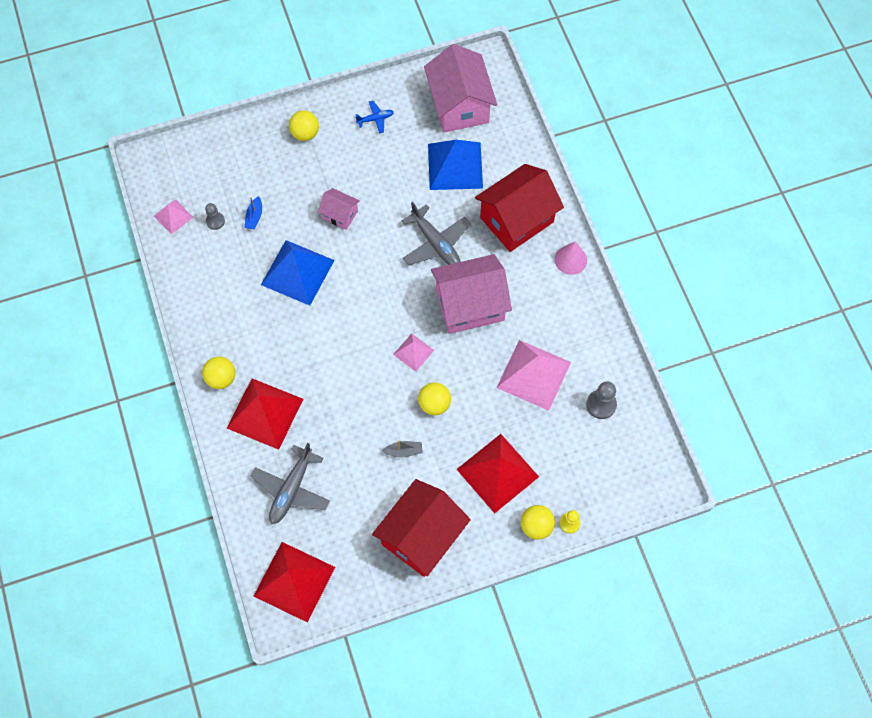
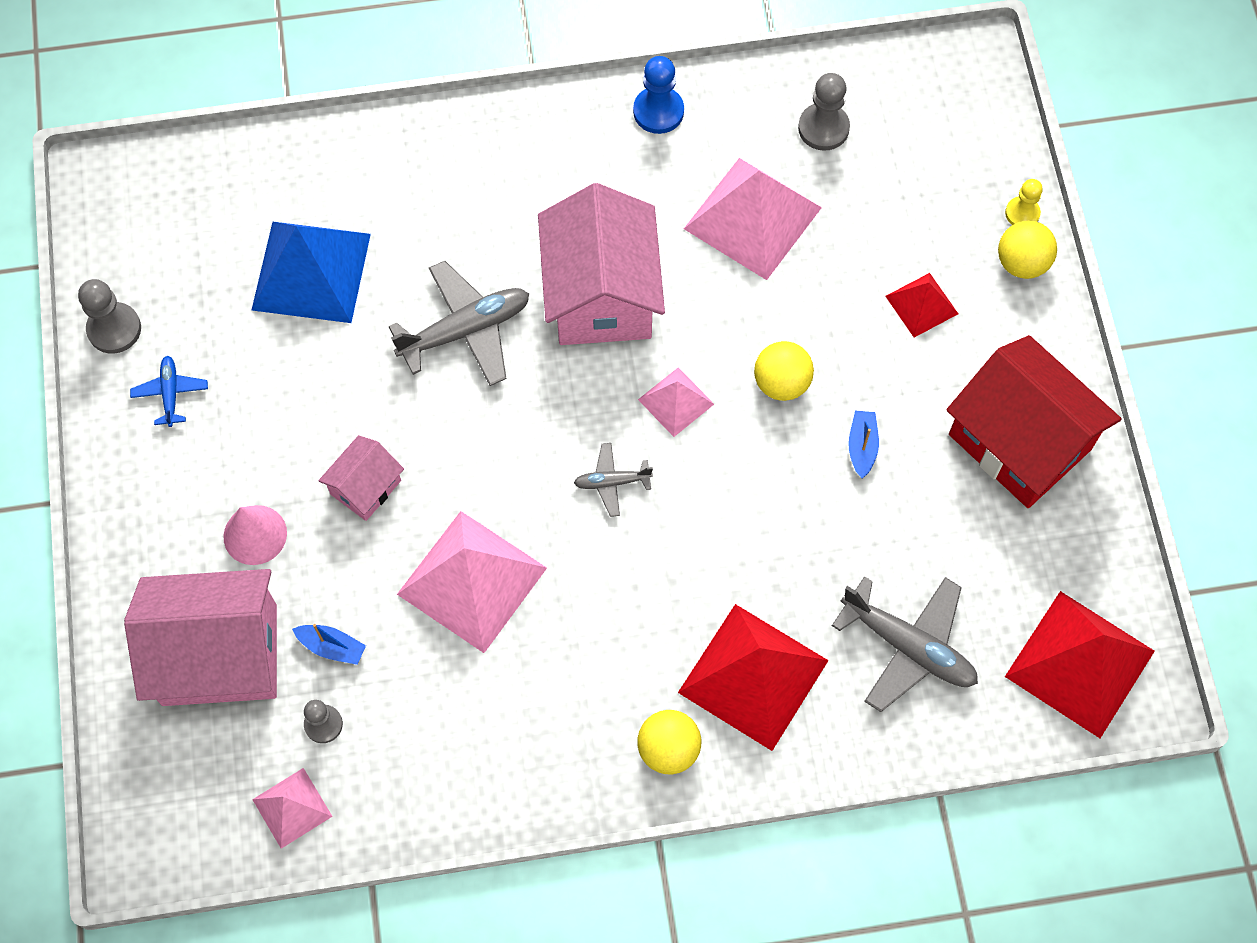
camera: 80 degrees left, 0 degrees up
(297, 272) = (471, 581): blue pyramid -> pink pyramid
(305, 133) = (167, 527): yellow ball -> none
(362, 328) = (612, 482): none -> grey plane
(403, 451) = (862, 447): grey boat -> blue boat
(405, 87) = (114, 329): none -> grey pawn
(459, 105) = (183, 242): pink house -> pink house (219, 654)
(497, 472) = (921, 305): red pyramid -> red pyramid, size x0.52
(516, 219) = (448, 190): red house -> none
(570, 259) = (546, 121): pink cone -> pink cone (255, 535)
(591, 315) = (658, 111): none -> blue pawn

